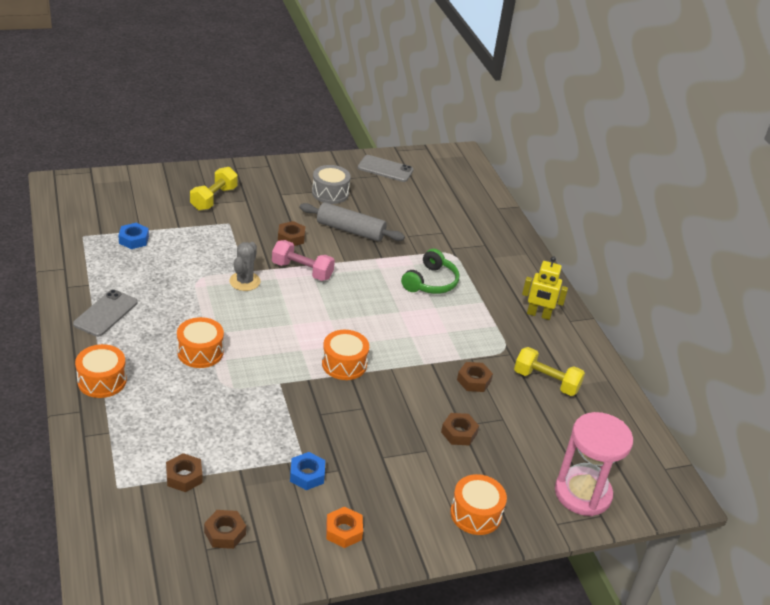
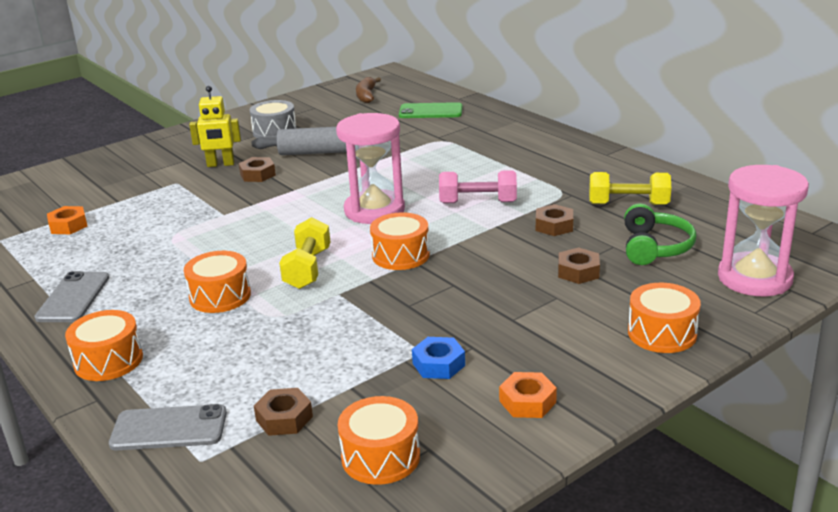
camera: 15 degrees left, 10 degrees down
(134, 240) = (68, 226): blue nut -> orange nut
(214, 198) = (144, 169): yellow dumbbell -> yellow dumbbell (307, 269)
(225, 533) = (380, 457): brown nut -> orange drum
(244, 281) = (230, 222): grey cactus -> none
(302, 271) = (290, 196): pink dumbbell -> pink dumbbell (478, 202)
(353, 311) = (374, 210): none -> pink hourglass
(385, 169) = (319, 101): grey phone -> grey phone (169, 428)
(425, 177) = (366, 96): none -> brown banana
(430, 282) = (439, 166): green headphones -> green headphones (654, 247)
(464, 216) = (430, 111): none -> green phone
(538, 315) = (571, 159): yellow robot -> yellow robot (220, 164)

